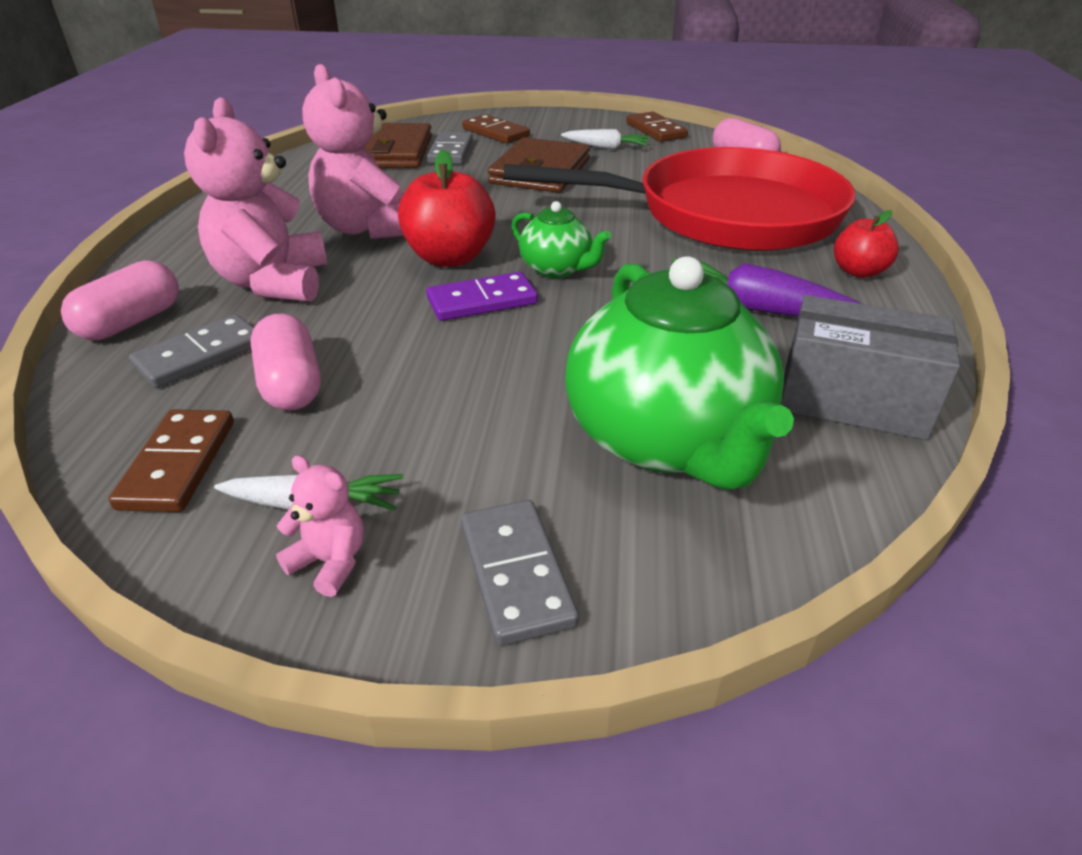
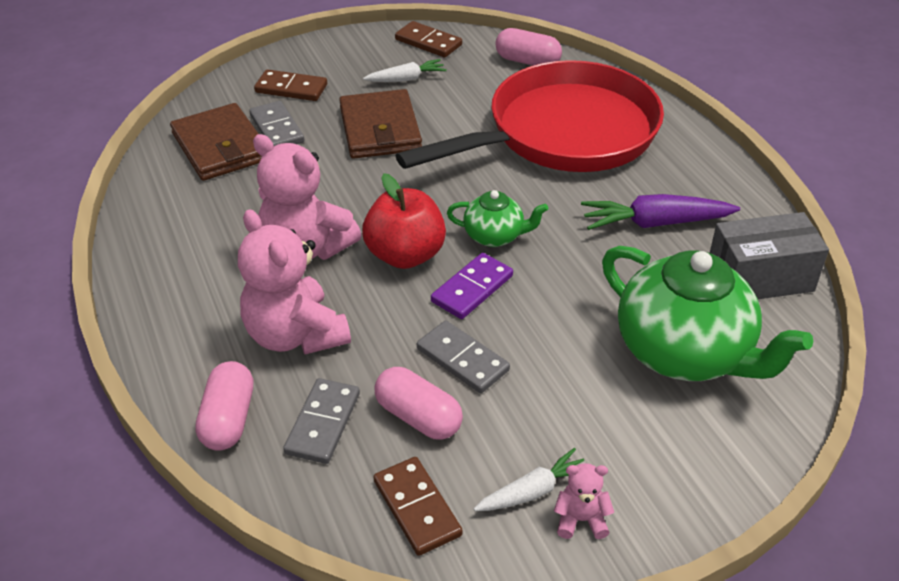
camera: 30 degrees left, 5 degrees up
(516, 573) = (682, 476): grey domino -> grey domino (462, 359)
(858, 271) = (691, 162): red apple -> none

